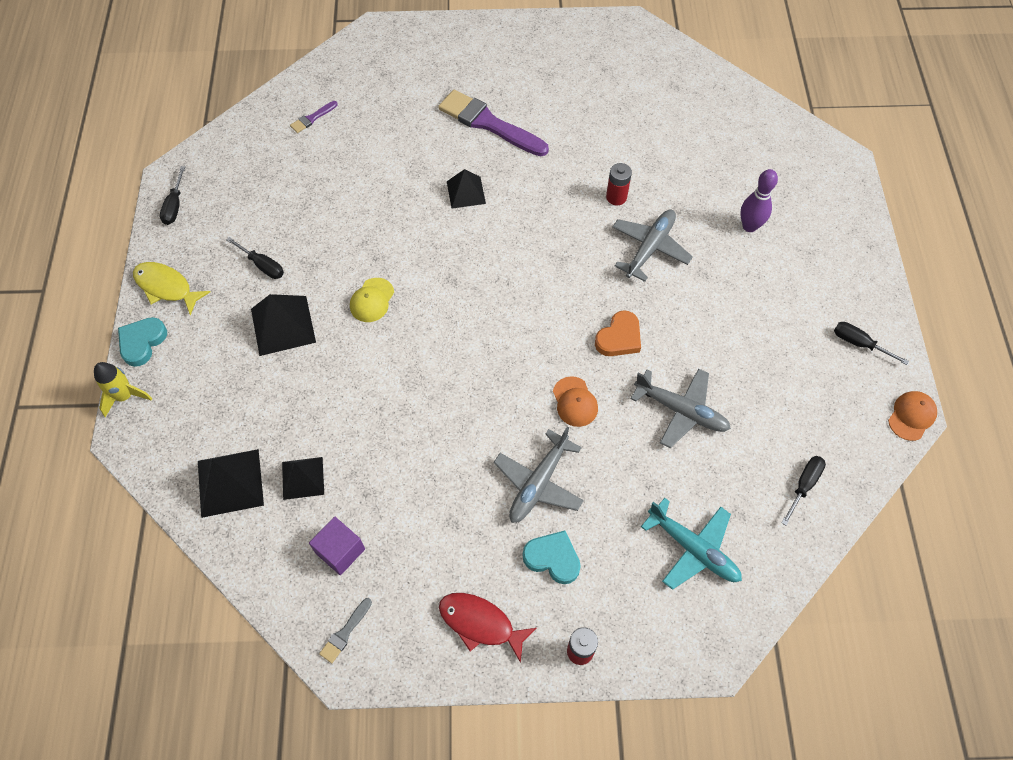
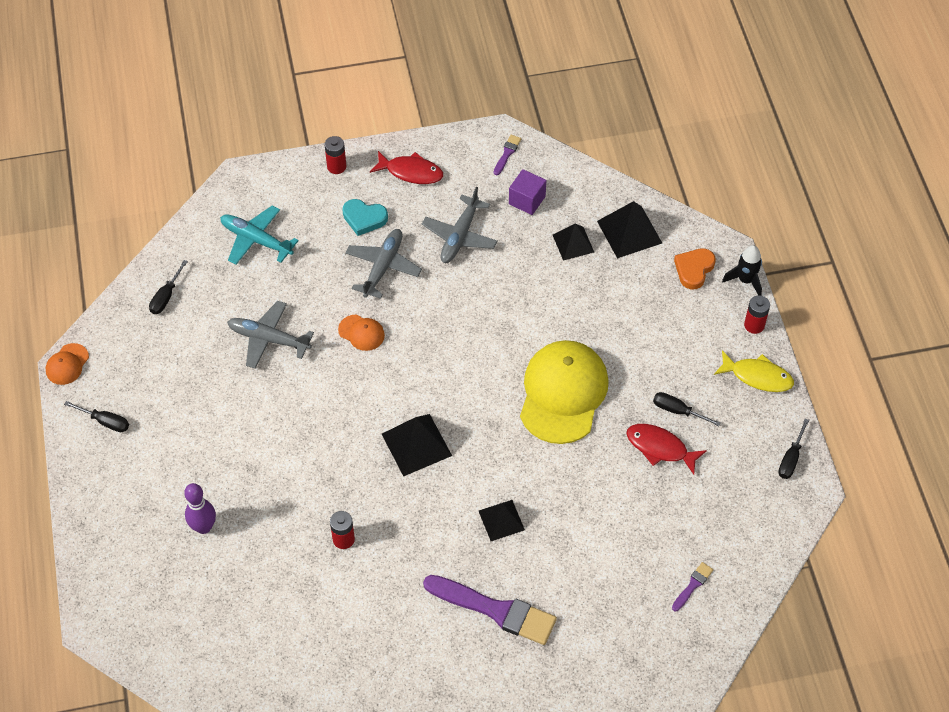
camera: 170 degrees right, 5 degrees down
(125, 396) = (745, 280): yellow rocket -> black rocket
(142, 342) = (754, 325): turquoise heart -> red battery
(175, 205) = (791, 458): black screwdriver -> black screwdriver turned 150 degrees counterclockwise
(283, 325) = (636, 358): black pyramid -> black pyramid (416, 444)
(294, 233) = (660, 448): none -> red fish
(345, 632) = (507, 153): grey brush -> purple brush
(372, 300) = (563, 393): yellow cap -> yellow cap, size x2.32
(575, 402) = (361, 333): orange cap -> orange cap turned 150 degrees clockwise
(619, 337) = (328, 393): orange heart -> orange heart (694, 269)
(649, 248) = (305, 487): grey plane -> grey plane (460, 236)

